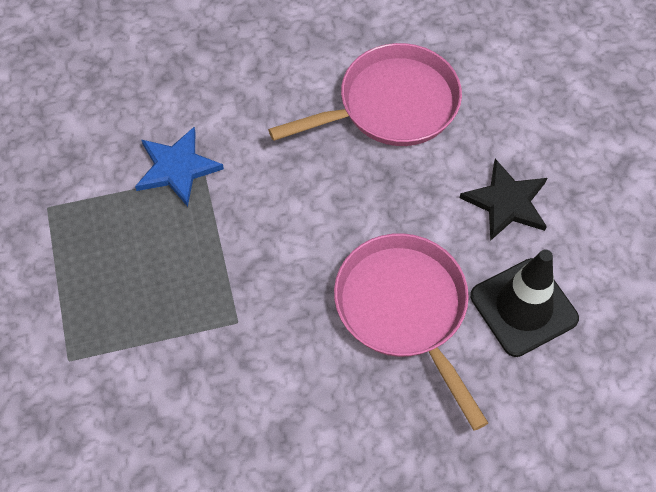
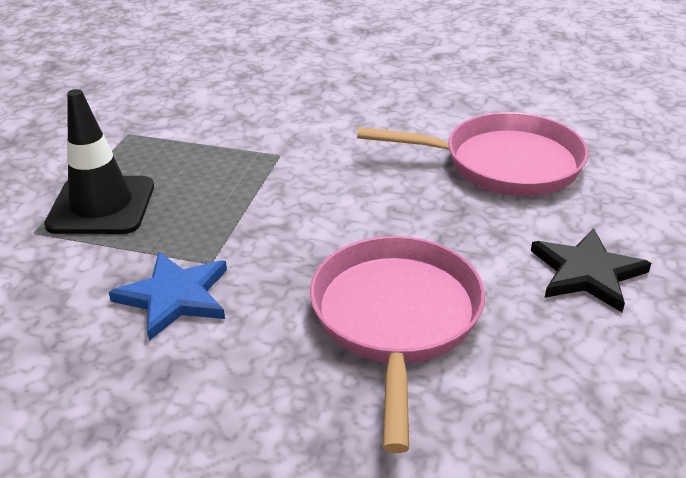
camera: 30 degrees right, 25 degrees down
(177, 168) = (259, 143): blue star -> blue star (174, 297)
(523, 307) = (548, 372): black traffic cone -> black traffic cone (101, 206)

